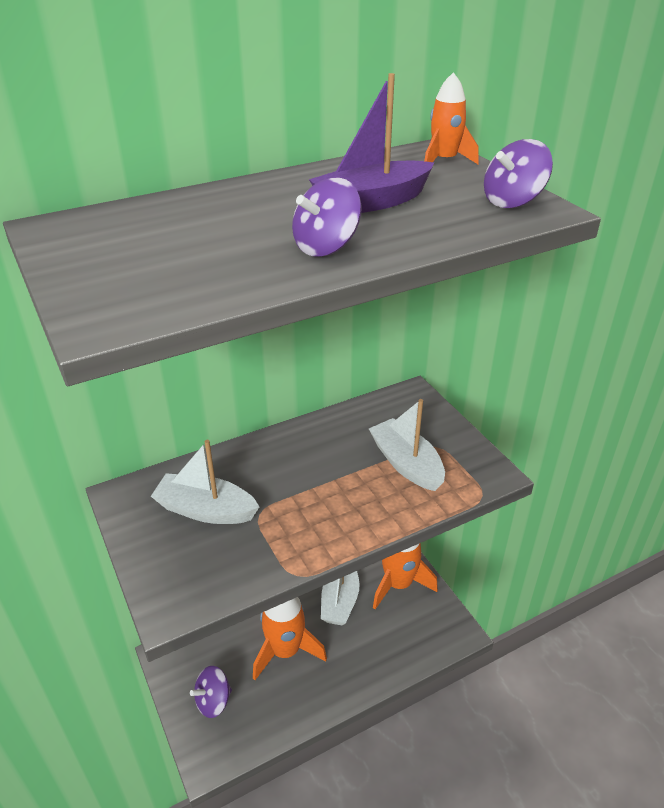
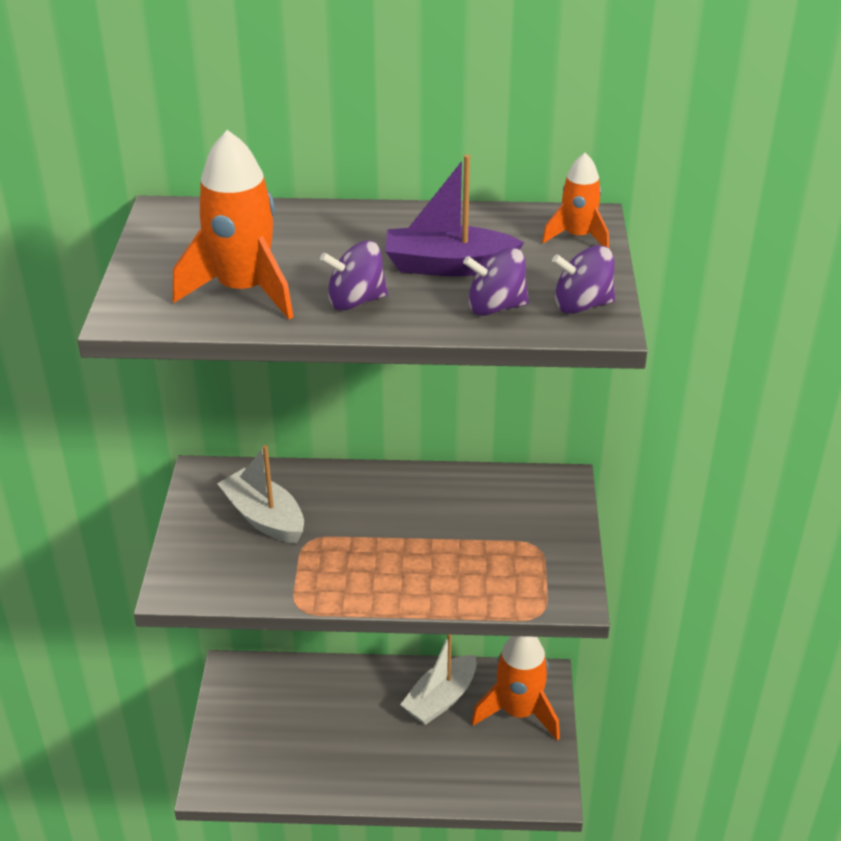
camera: 30 degrees right, 0 degrees up
(213, 701) = (249, 734): purple spinning top -> purple spinning top (495, 307)
(285, 651) = (349, 722): orange rocket -> orange rocket (243, 290)
(406, 463) = (490, 551): white boat -> none

